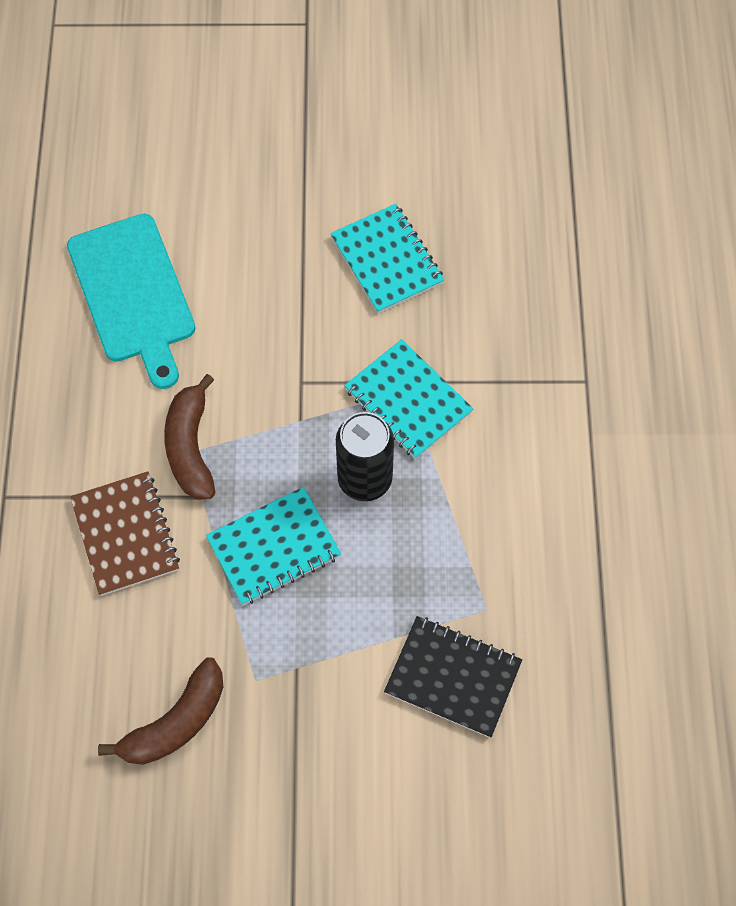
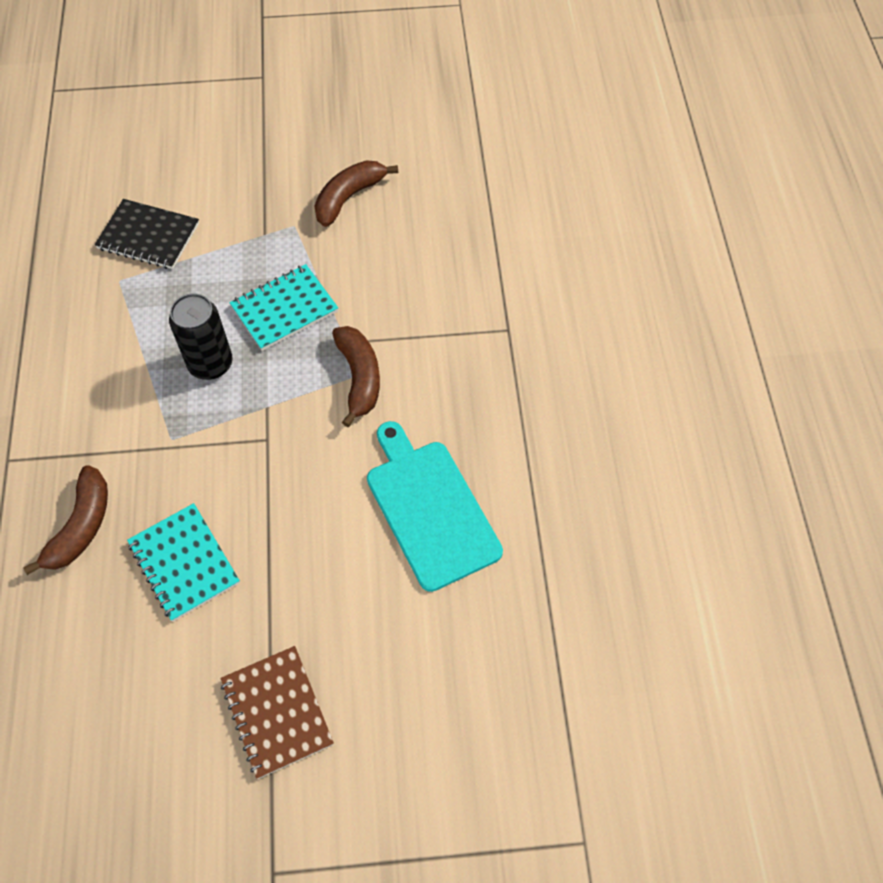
camera: 175 degrees right, 5 degrees down
(125, 535) = (404, 309): brown notebook -> brown notebook (277, 712)
(408, 401) = (170, 430): turquoise notebook -> none
(494, 304) = (81, 526): none -> brown banana

